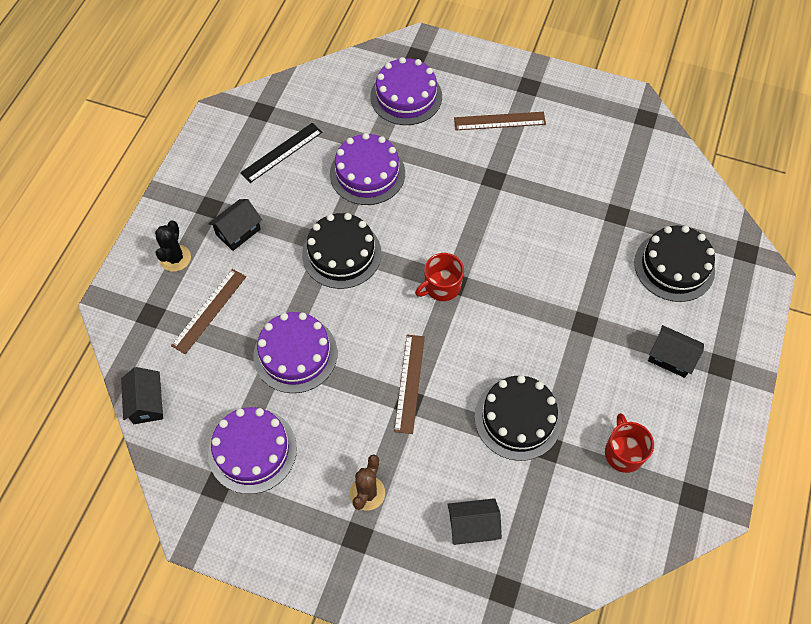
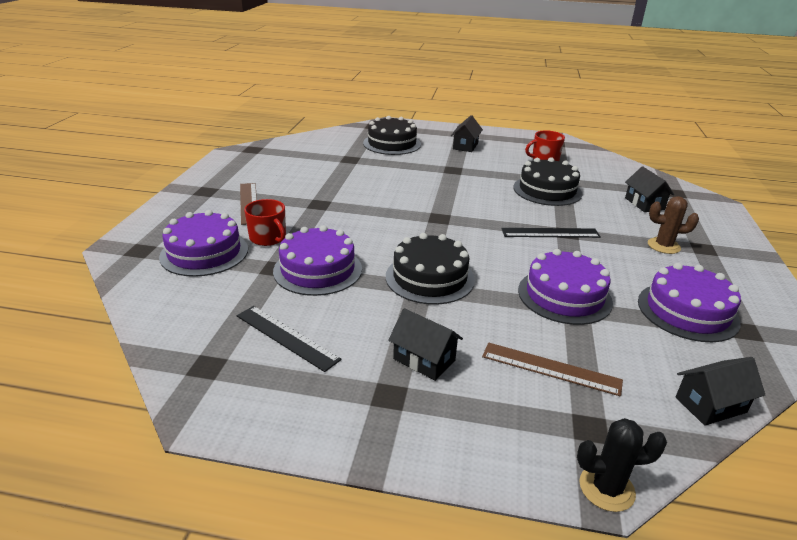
camera: 100 degrees left, 30 degrees down
(175, 258) = (488, 417): black cactus -> black cactus (606, 488)
(409, 383) = (550, 233): brown ruler -> black ruler
(441, 286) = (446, 223): red mug -> red mug (268, 238)

